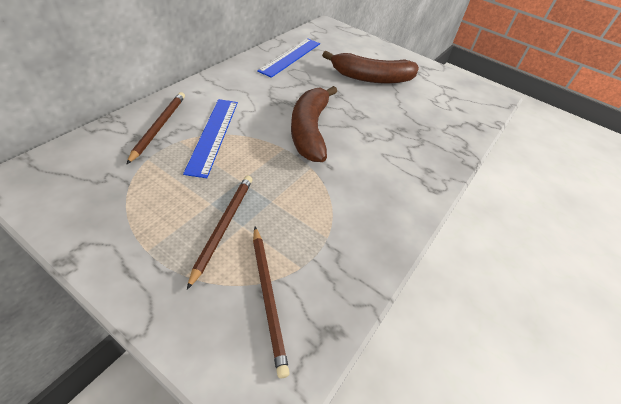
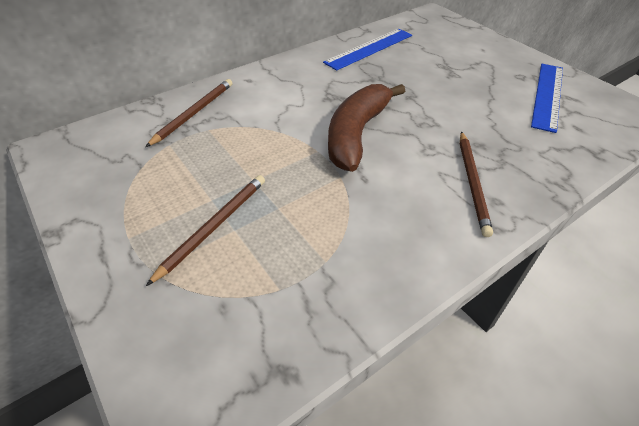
camera: 25 degrees right, 0 degrees up
(213, 135) = (245, 127): blue ruler -> blue ruler (547, 95)
(268, 296) = (228, 314): brown pencil -> brown pencil (472, 182)
(371, 78) = (463, 79): brown banana -> none

